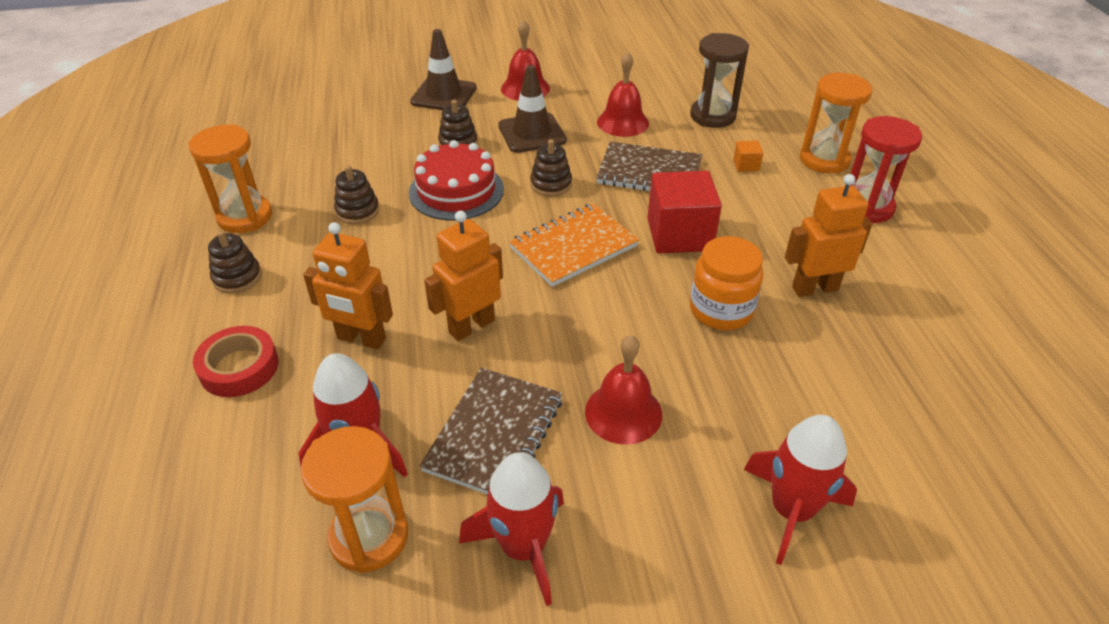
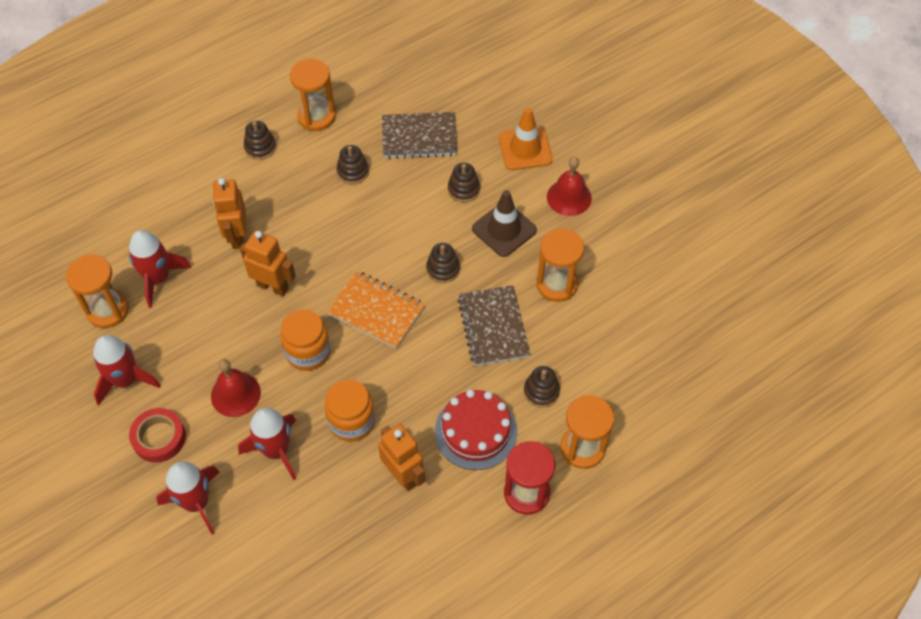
camera: 65 degrees right, 15 degrees up
(239, 367) = (191, 192): red tape -> red tape (159, 438)
(444, 95) = (525, 149): brown traffic cone -> orange traffic cone
(456, 191) = (404, 215): red cake -> red cake (476, 431)
(494, 434) = (193, 336): brown notebook -> brown notebook (419, 137)
(596, 321) = (308, 352): none -> orange jar
(622, 122) = (556, 284): red bell -> orange hourglass
(679, 235) = (423, 371): red cube -> none
(712, 116) = (606, 346): brown hourglass -> none
(735, 394) = (276, 450): none -> red rocket
(746, 165) = (541, 391): orange cube -> brown stacking toy

